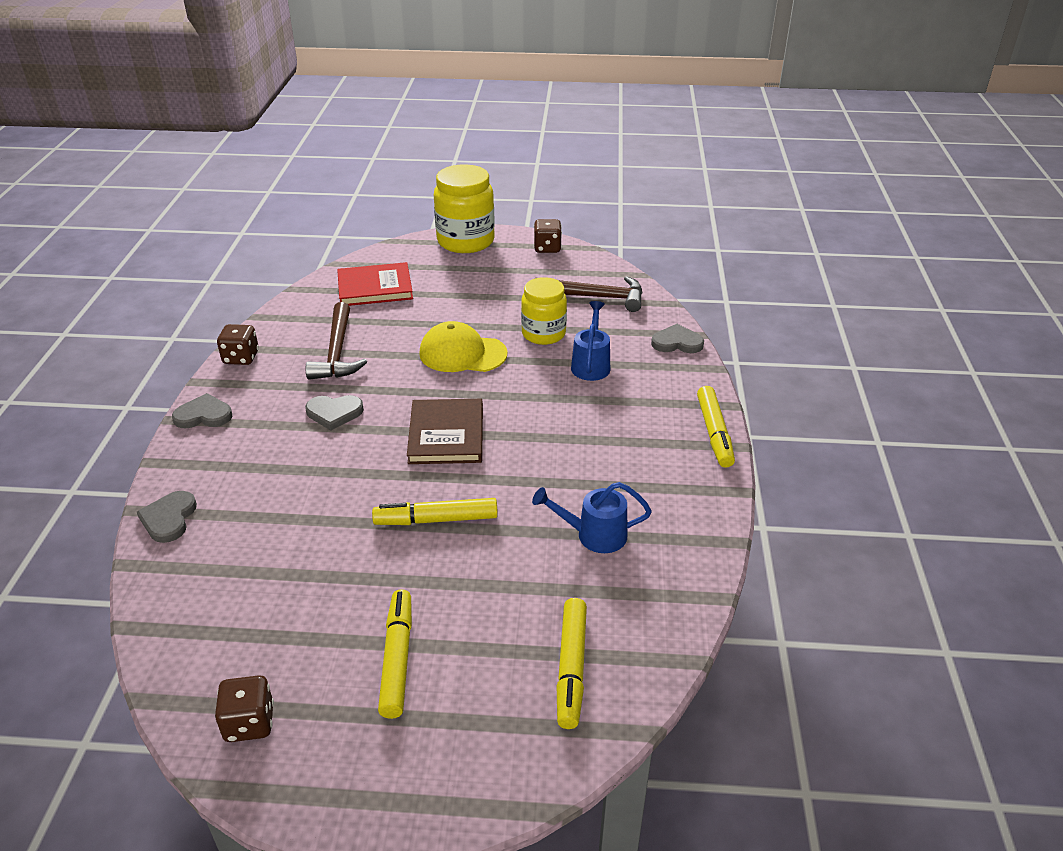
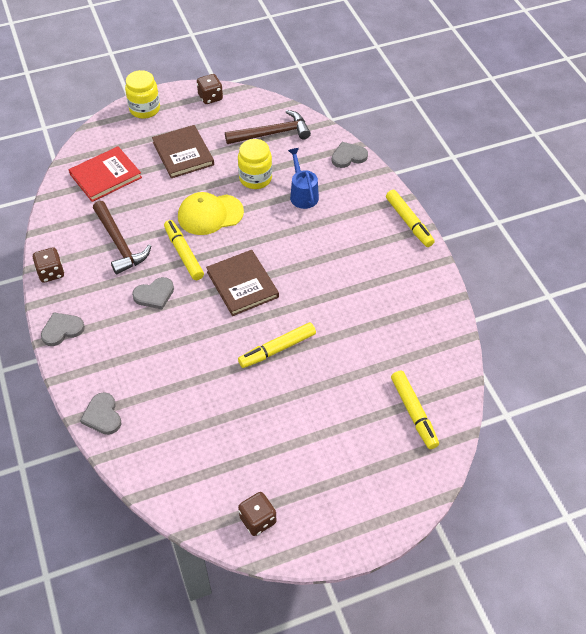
camera: 25 degrees left, 15 degrees up
(397, 659) = (314, 448): yellow marker -> yellow marker (183, 254)
(465, 241) = (144, 109): yellow jar -> yellow jar, size x0.66
(477, 289) = (183, 153): none -> brown book
(594, 535) = (378, 323): blue watering can -> none

